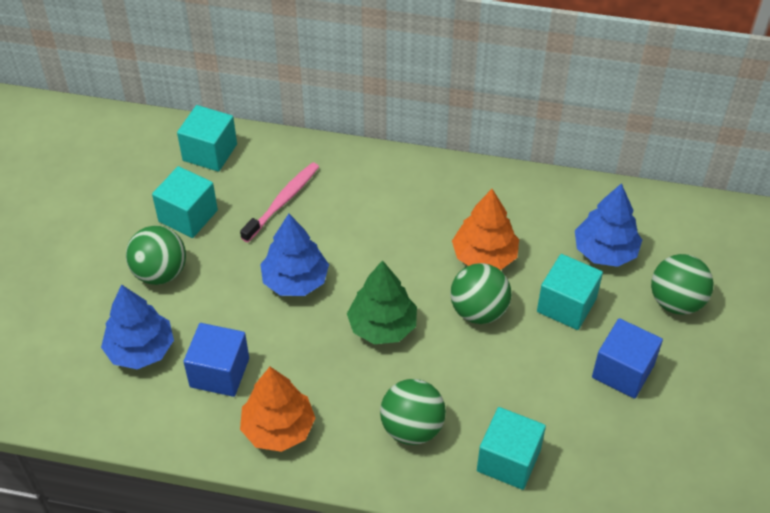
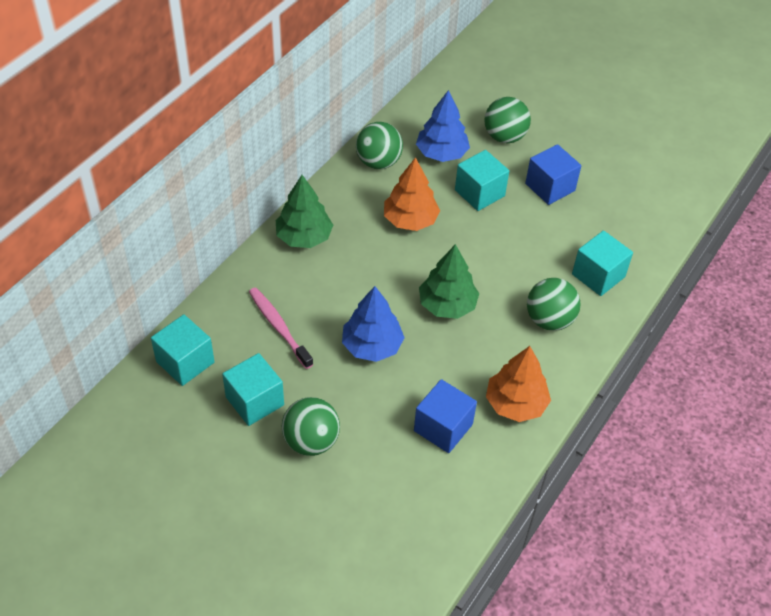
camera: 70 degrees left, 0 degrees up
(140, 349) = (391, 479): blue tree -> none
(407, 179) = (304, 237): none -> green tree
(479, 311) = (461, 243): green ball -> green ball (378, 162)

